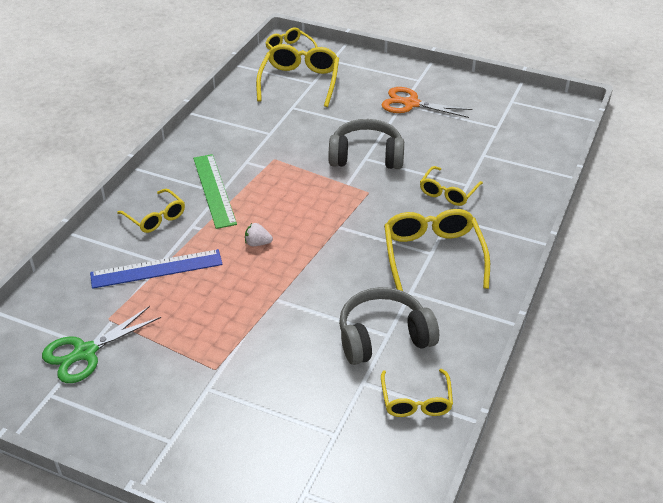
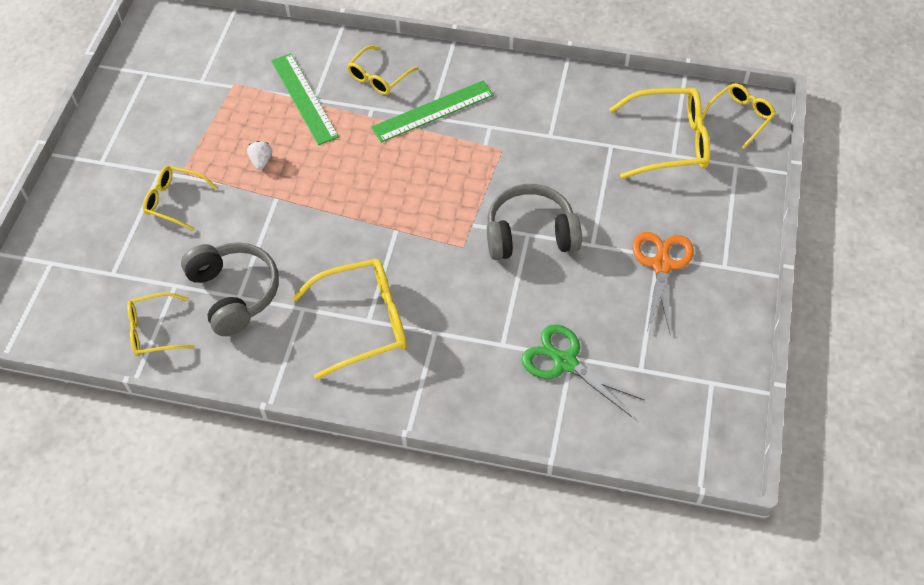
camera: 80 degrees right, 15 degrees up
(85, 352) = (193, 80): green scissors -> green scissors (565, 362)
(156, 269) = (304, 98): blue ruler -> green ruler
(257, 243) = (355, 165): white strawberry -> white strawberry (261, 161)
(366, 157) = (530, 234): grey headphones -> grey headphones turned 90 degrees counterclockwise
(448, 192) = (481, 325): yellow glasses -> yellow glasses (175, 201)

